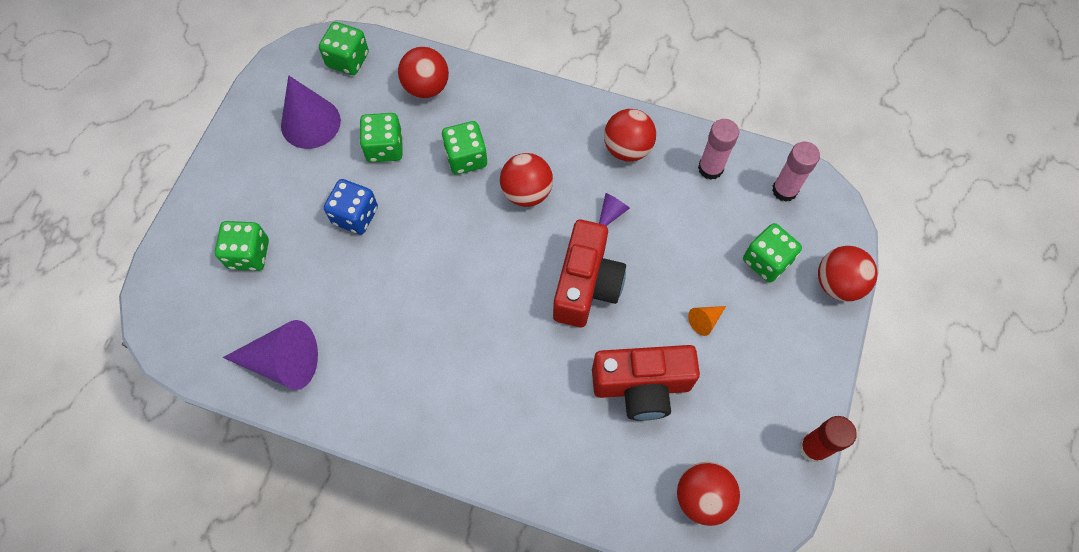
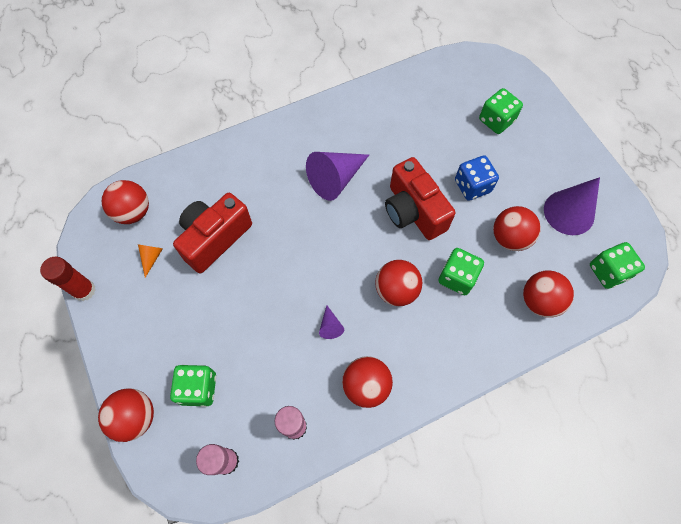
camera: 135 degrees right, 0 degrees up
(283, 362) = (412, 94): purple cone -> purple cone (336, 179)
(384, 148) = (509, 238): green dice -> red ball
(586, 285) = (300, 266): red camera -> red camera (413, 211)
(705, 320) = (208, 309): orange cone -> orange cone (151, 258)

